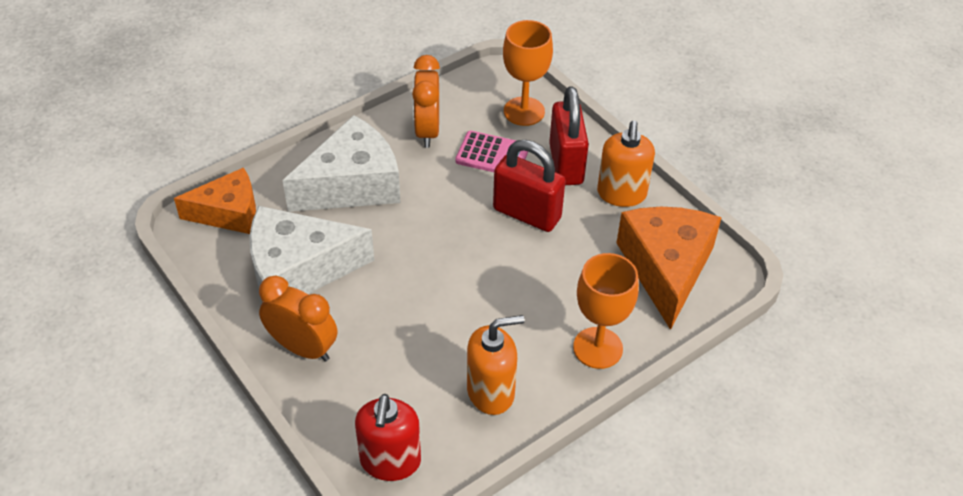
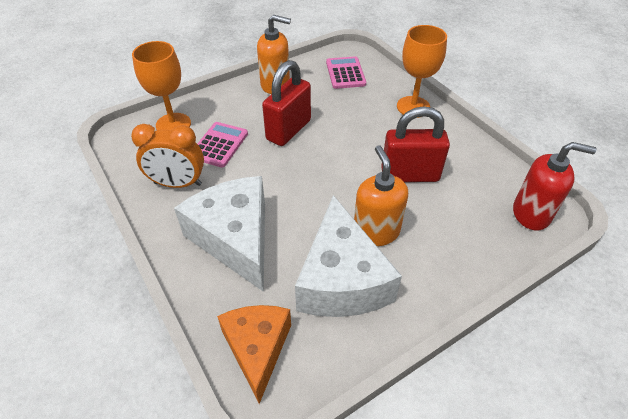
camera: 85 degrees left, 0 degrees up
(303, 348) = (433, 273): orange clock -> none
(491, 392) = (458, 158): orange soap dispenser -> orange soap dispenser (376, 231)
(566, 164) = (240, 107): red padlock -> red padlock (409, 175)
(666, 269) = (345, 73): orange cheese -> pink calculator

